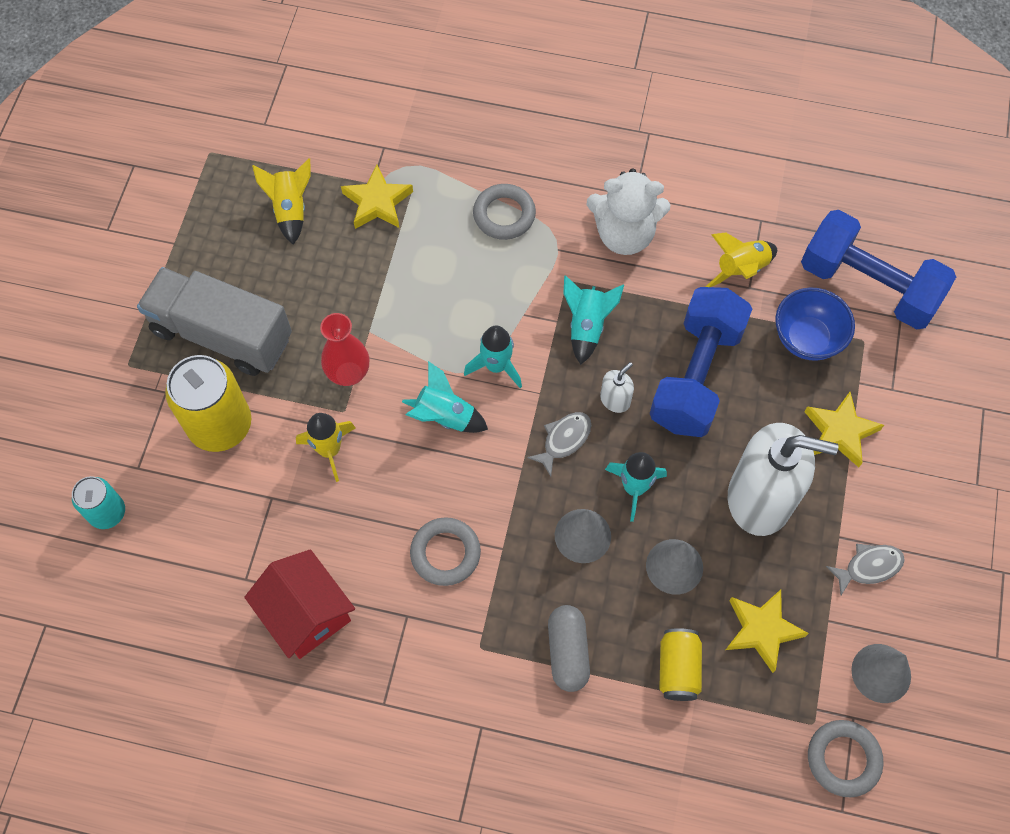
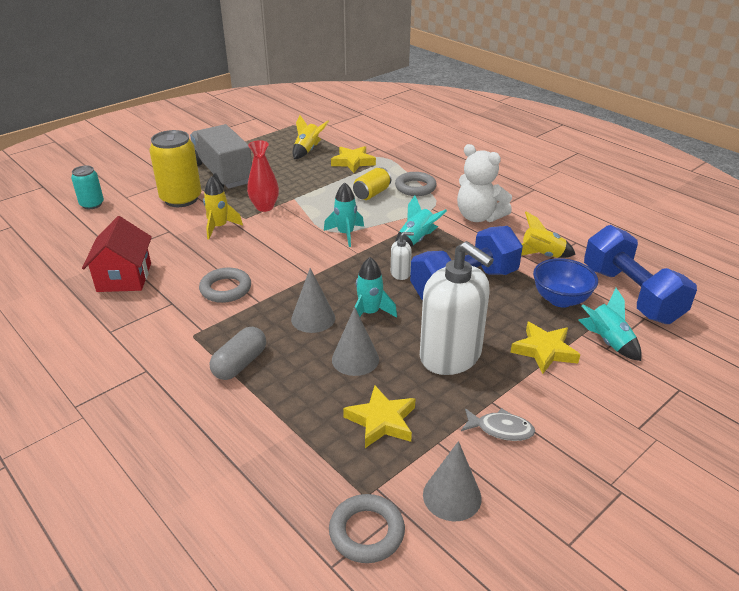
camera: 35 degrees right, 30 degrees down
(445, 416) = (294, 240): turquoise rocket -> turquoise rocket (608, 342)
(564, 440) = (350, 276): grey fish -> none
(678, 669) = (300, 409): yellow can -> yellow can (372, 194)

